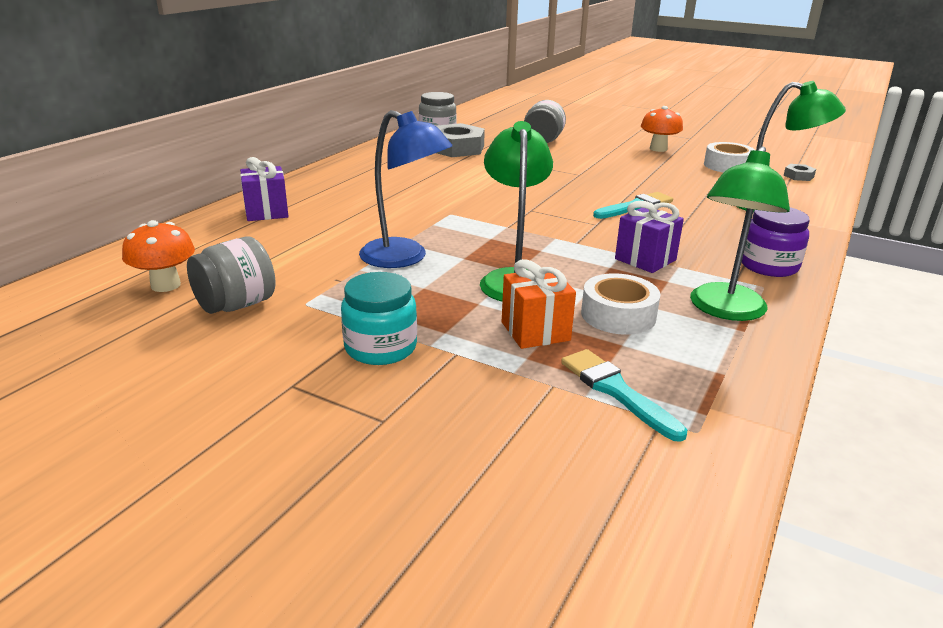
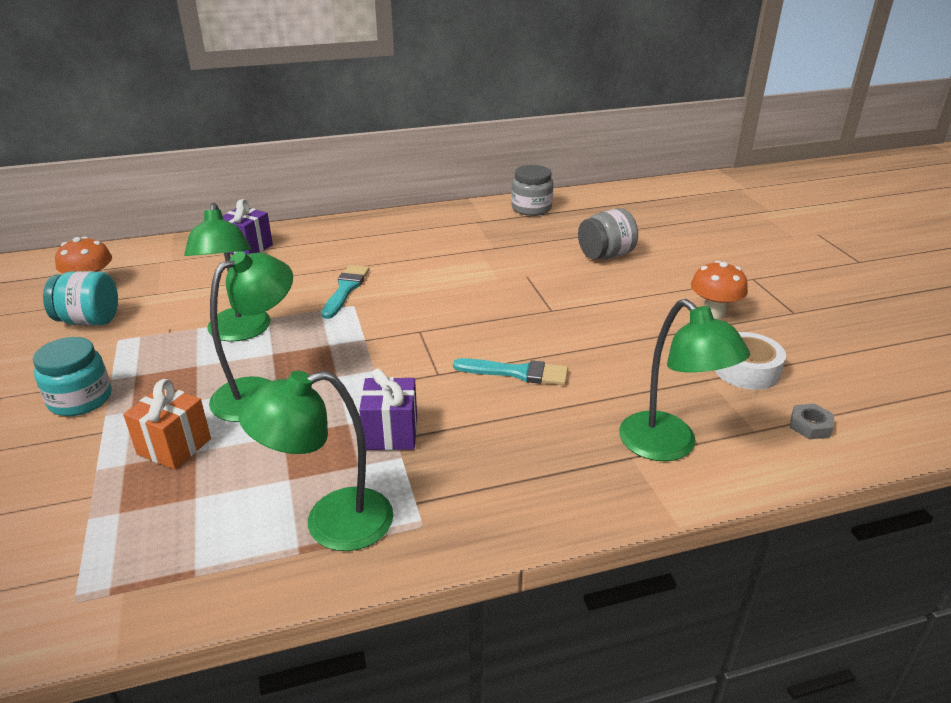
camera: 45 degrees right, 5 degrees up
(236, 305) = (89, 321): grey jar -> turquoise jar
(404, 258) = (238, 332): blue lamp -> green lamp
(456, 148) = (506, 234): grey nut -> none
(616, 391) = (107, 530): turquoise brush -> turquoise brush (345, 289)
(618, 315) = (250, 471): white tape -> none
(768, 266) = (481, 509): purple jar -> none

